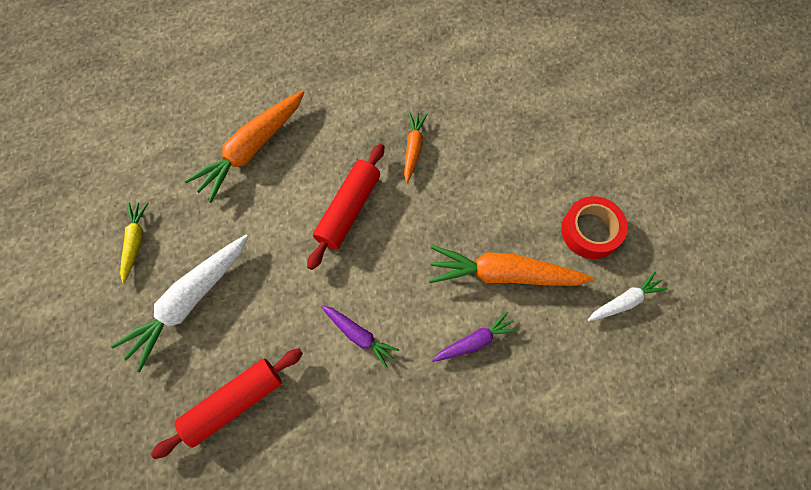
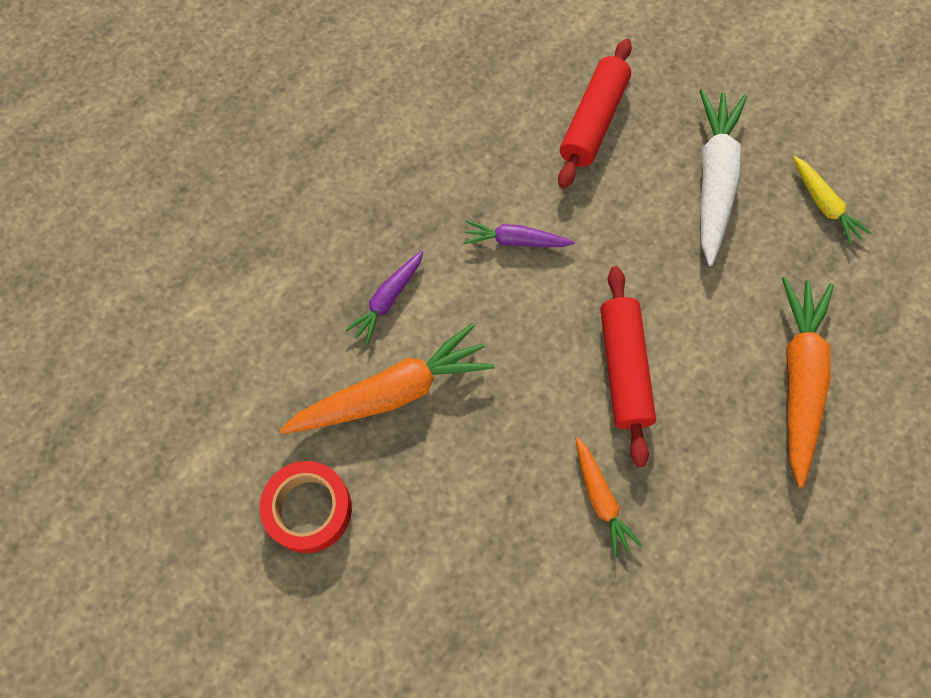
camera: 150 degrees right, 0 degrees up
(624, 301) = (232, 437): white carrot -> none

